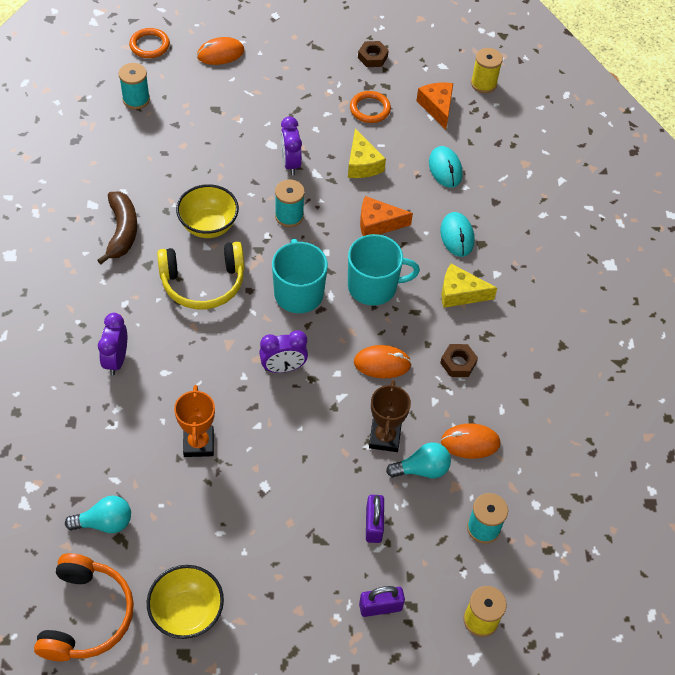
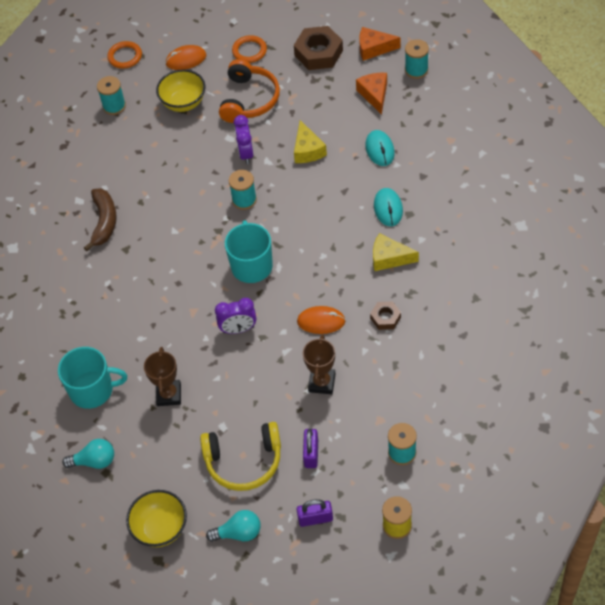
camera: 10 degrees right, 0 degrees up
(86, 615) = (81, 533): orange headphones -> orange headphones (249, 99)
(116, 360) = (101, 330): purple clock -> none
(198, 443) = (169, 395): orange trophy -> brown trophy
(203, 283) = (172, 262): yellow headphones -> yellow headphones (244, 461)
(208, 226) = (176, 212): yellow bowl -> yellow bowl (183, 103)
(370, 109) = (315, 100): orange ring -> orange ring (249, 51)
(372, 57) = (318, 53): brown nut -> brown nut, size x1.82
(373, 286) = (315, 256): turquoise mug -> turquoise mug (92, 390)
(378, 224) = (320, 202): orange cheese -> orange cheese (374, 48)
(422, 469) = (352, 407): turquoise light bulb -> turquoise light bulb (238, 533)
(470, 443) = (393, 384): orange mouse -> none
(483, 84) = (416, 70): yellow spool -> turquoise spool

